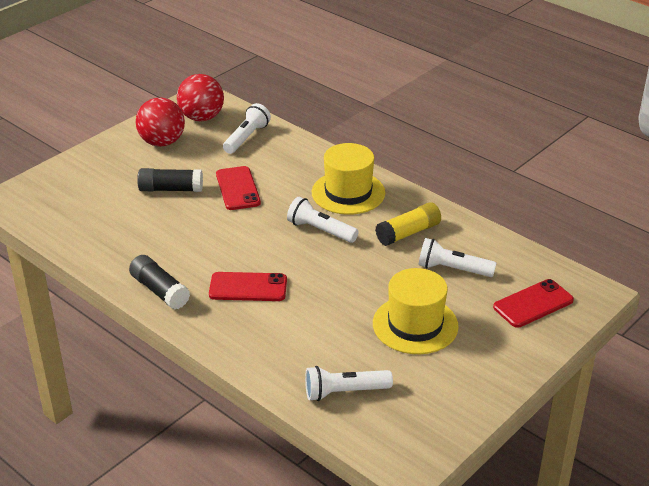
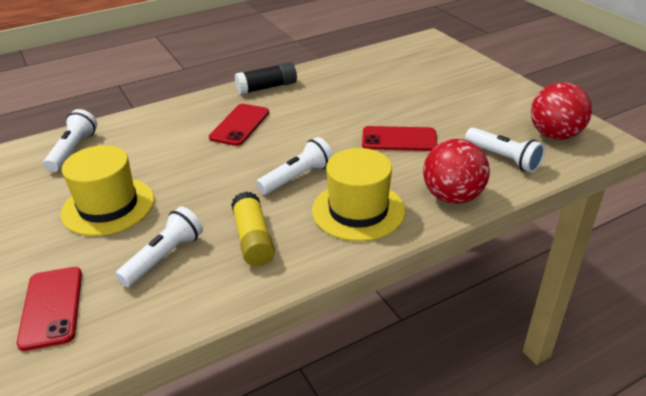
camera: 110 degrees right, 0 degrees up
(162, 142) = (503, 108): red ball -> red ball (452, 196)
(171, 189) = (413, 105): black glue stick -> none

